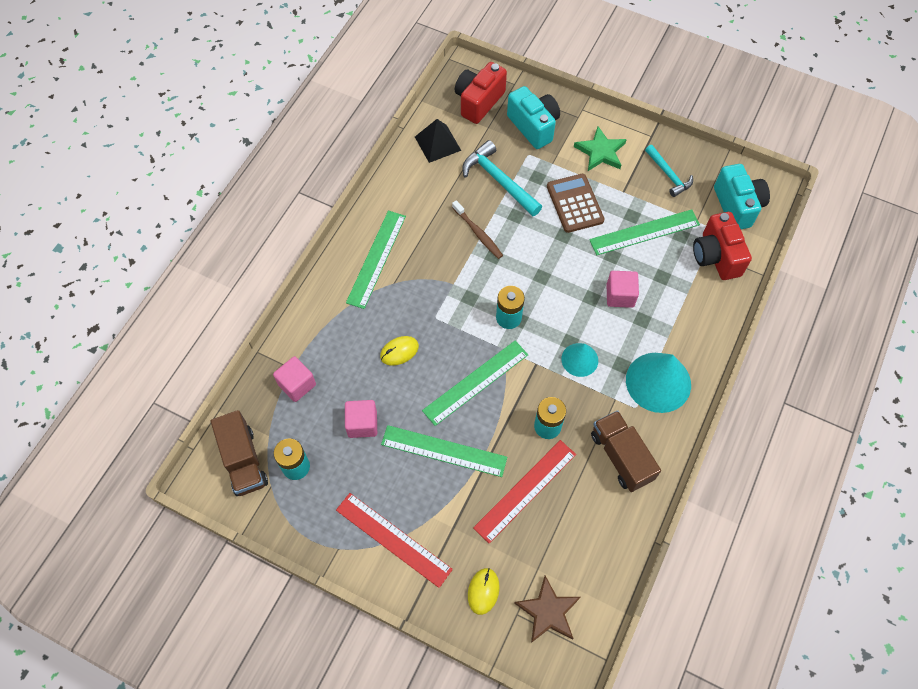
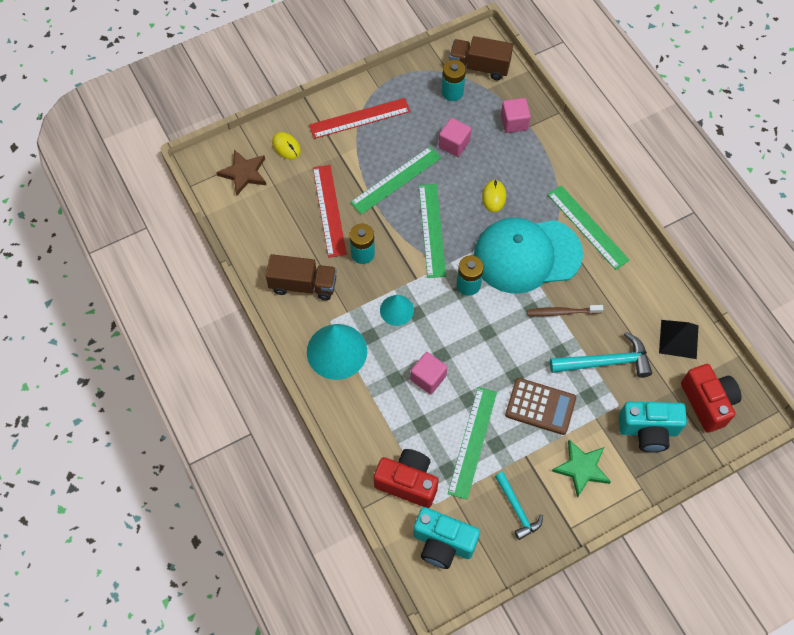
camera: 125 degrees right, 0 degrees up
(442, 289) = (527, 255): none -> turquoise cap
(668, 175) = (517, 509): turquoise hammer -> turquoise hammer turned 120 degrees counterclockwise

